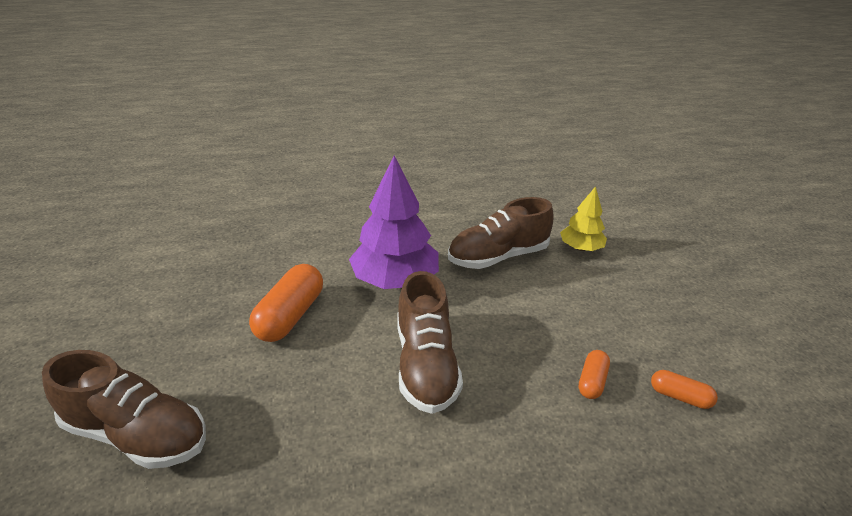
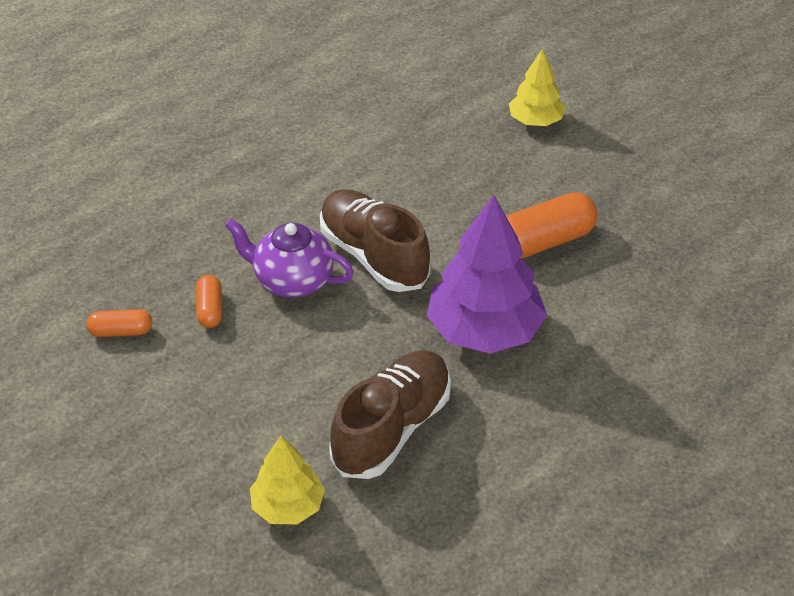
camera: 150 degrees right, 10 degrees up
(137, 434) = (535, 121): brown shoe -> yellow tree
(290, 316) = (543, 242): orange capsule -> orange capsule turned 75 degrees clockwise
(508, 375) = (292, 281): none -> purple teapot

